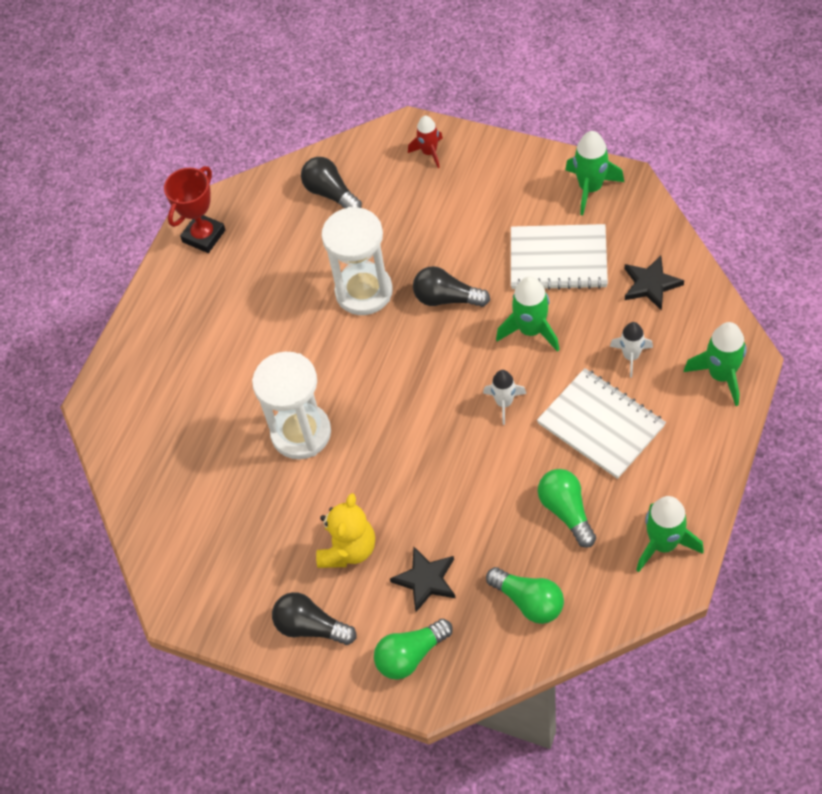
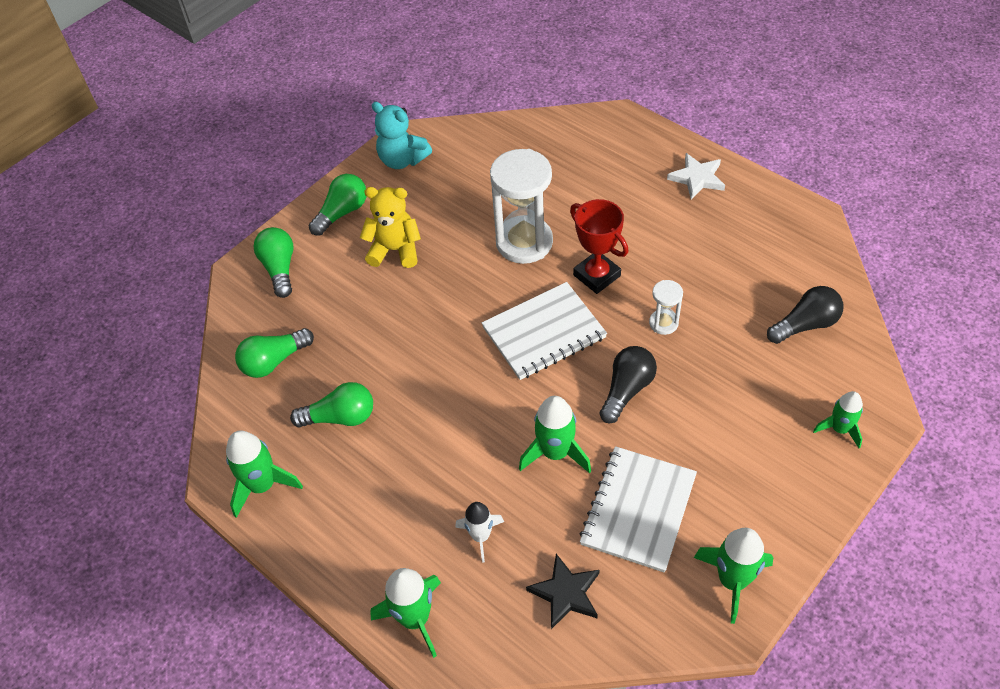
camera: 105 degrees right, 5 degrees down
(172, 312) = (697, 178): none -> white star
(204, 236) = (781, 215): red trophy -> red trophy (596, 275)
(212, 597) = (402, 160): none -> turquoise teddy bear
(311, 627) = (342, 213): black light bulb -> green light bulb
(348, 549) = (395, 250): yellow teddy bear -> yellow teddy bear turned 150 degrees clockwise
(364, 292) = (663, 323): white hourglass -> white hourglass, size x0.48
(425, 580) = (337, 295): black star -> none
(429, 152) = (839, 429): red rocket -> green rocket
(504, 403) = (480, 403): white rocket -> none
(601, 424) = (415, 478): white notebook -> white notebook (544, 333)

